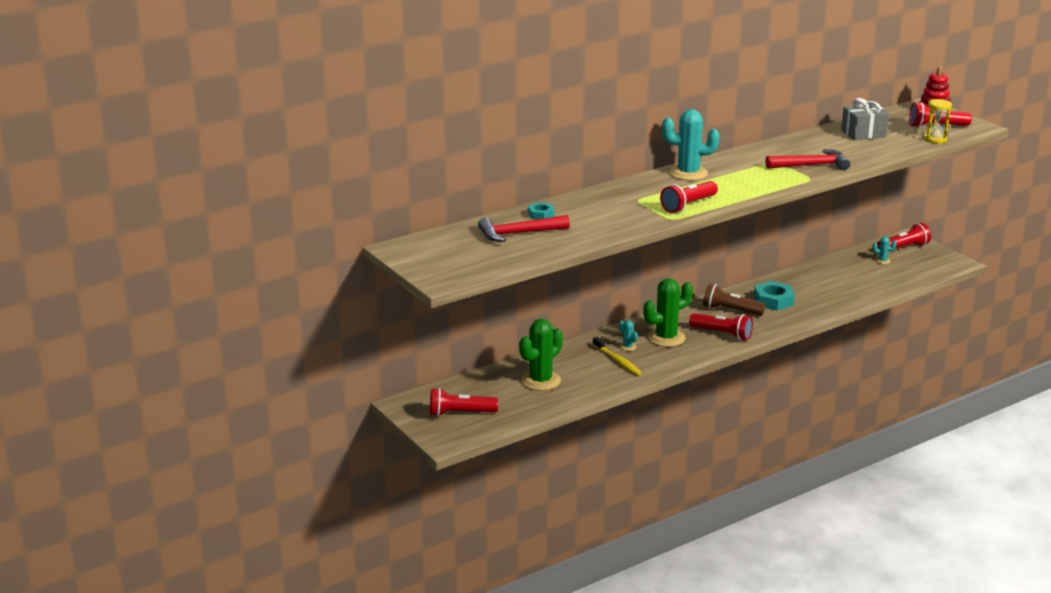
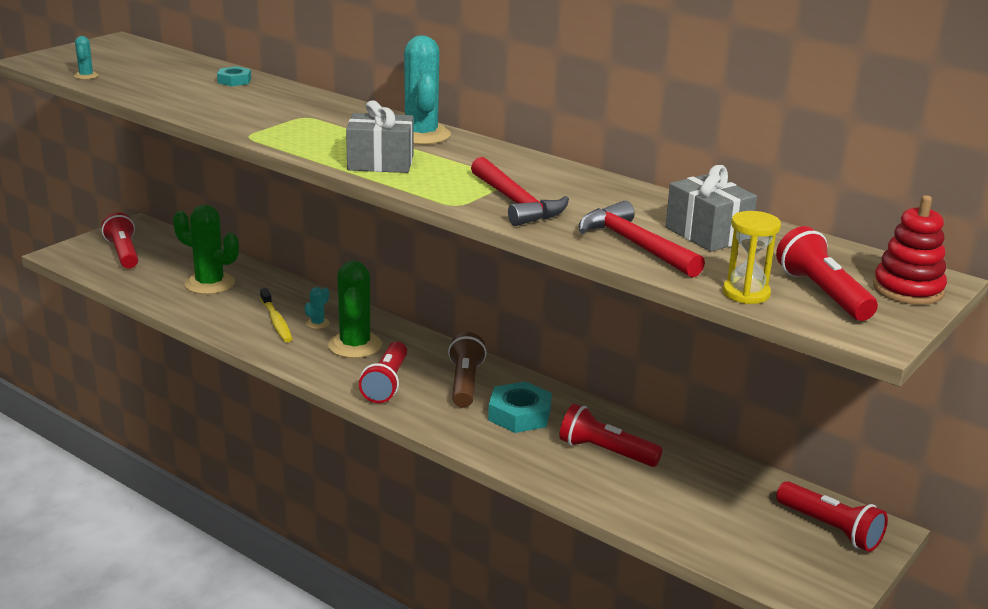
camera: 70 degrees right, 0 degrees up
(518, 233) = (172, 76): red hammer -> red hammer (635, 245)
(617, 361) = (276, 321): yellow toothbrush -> yellow toothbrush turned 60 degrees counterclockwise
(666, 338) = (355, 345): green cactus -> green cactus turned 45 degrees clockwise
(688, 205) = (301, 141): red flashlight -> red flashlight (605, 452)
(736, 189) = (380, 163): none -> grey gift
(882, 261) = (753, 508): turquoise cactus -> turquoise cactus (86, 76)

